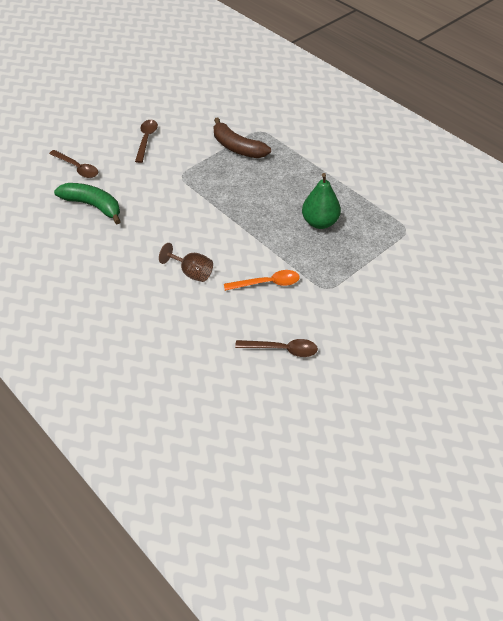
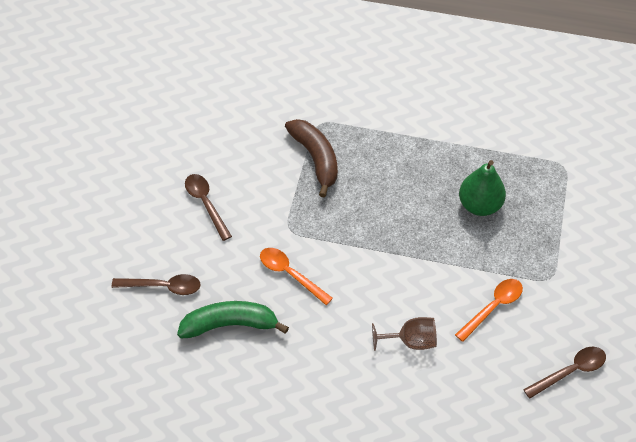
camera: 35 degrees left, 5 degrees up
(156, 198) = (290, 274): none -> orange spoon
(237, 147) = (316, 159): brown banana -> brown banana turned 120 degrees counterclockwise

